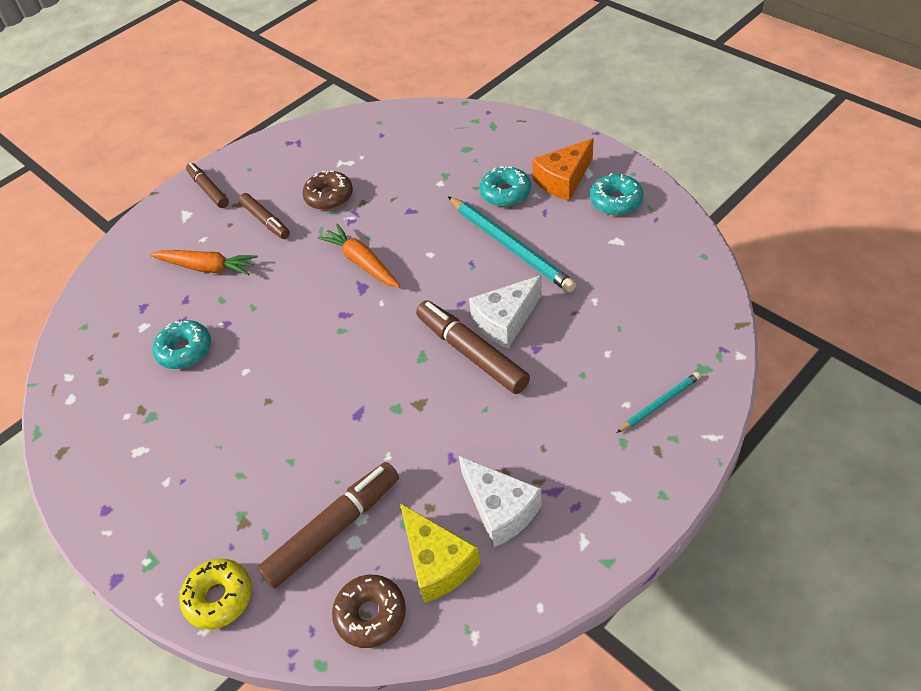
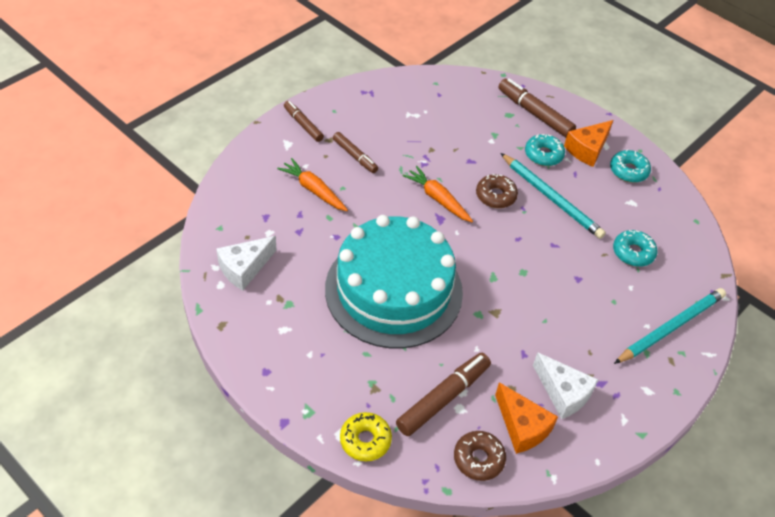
camera: 10 degrees left, 0 degrees up
(185, 350) = (306, 255): turquoise donut -> turquoise donut (633, 252)
(207, 267) = (313, 190): orange carrot -> orange carrot turned 150 degrees counterclockwise
(288, 386) = (393, 290): none -> turquoise cake
(329, 196) = (404, 142): brown donut -> brown donut (495, 196)
(437, 562) = (522, 427): yellow cheese -> orange cheese
(471, 353) = (530, 278): brown marker -> brown marker (534, 113)
(505, 321) = (553, 256): white cheese -> white cheese (244, 268)
(659, 403) = (671, 327): turquoise pencil -> turquoise pencil, size x1.95

